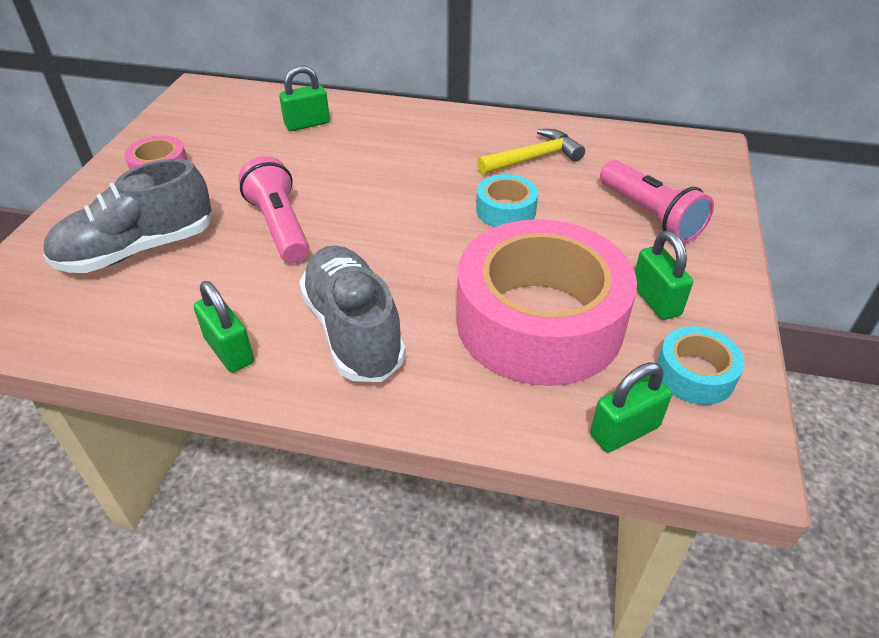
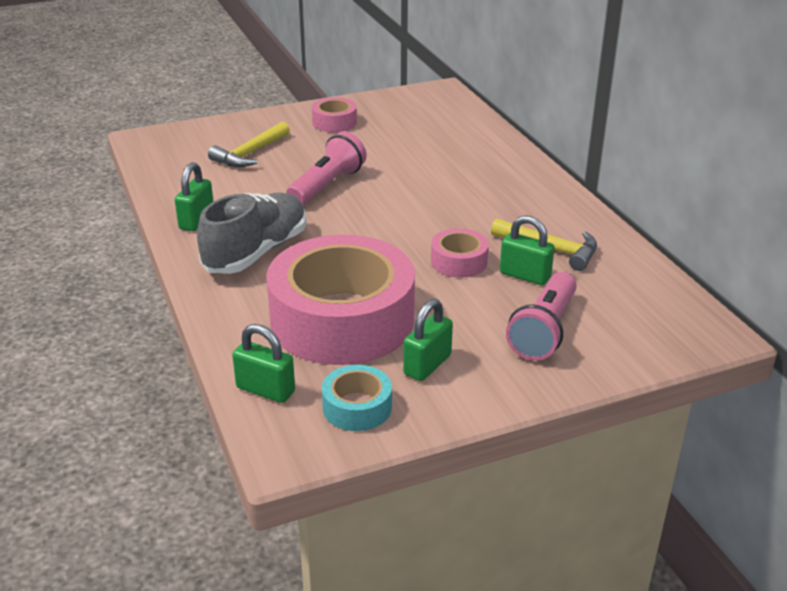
camera: 55 degrees right, 10 degrees down
(138, 250) = (250, 153): grey shoe -> yellow hammer
(307, 124) = (457, 144): green padlock -> green padlock (525, 275)
(506, 210) = (459, 261): turquoise tape -> pink tape

